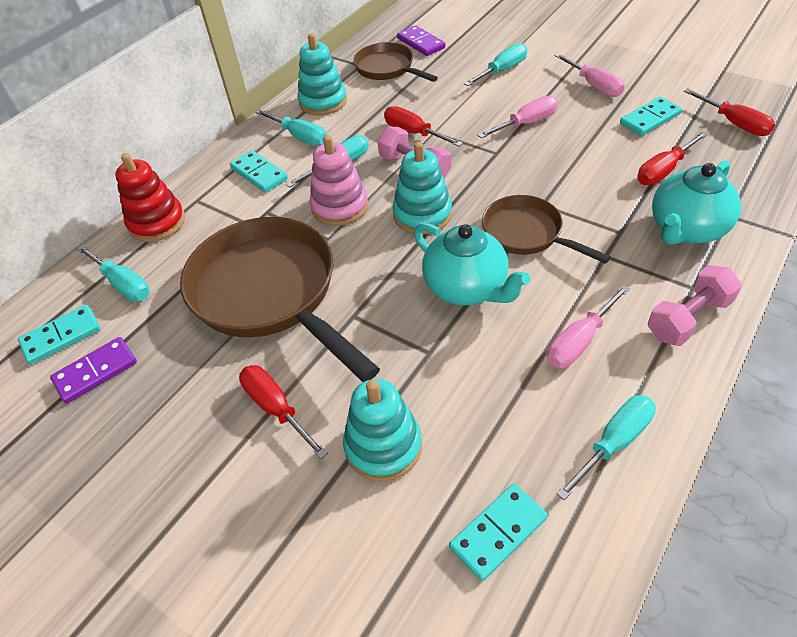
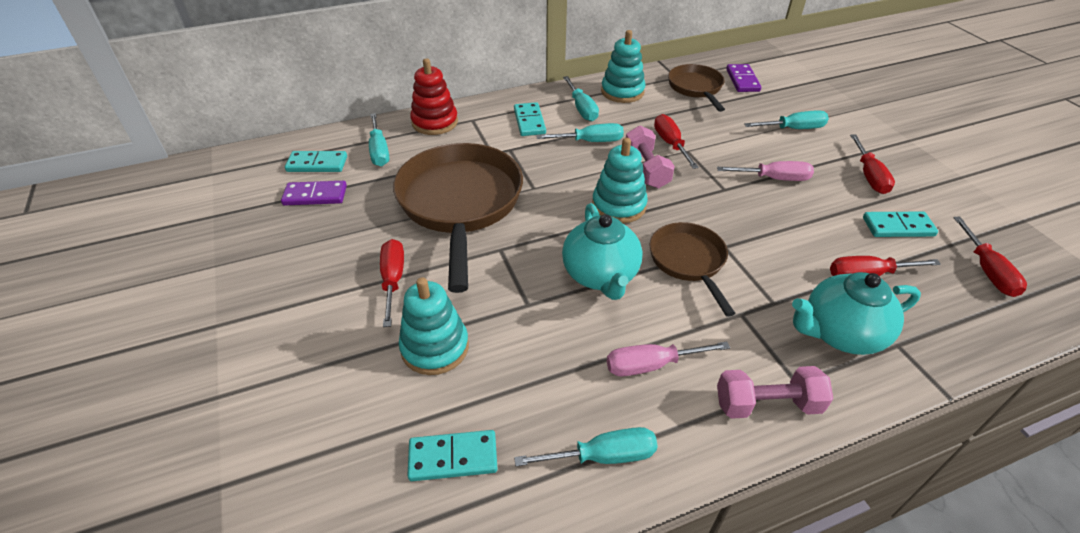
camera: 30 degrees right, 5 degrees down
(340, 207) = (563, 170): pink stacking toy -> none
(594, 85) = (869, 176): pink screwdriver -> red screwdriver

